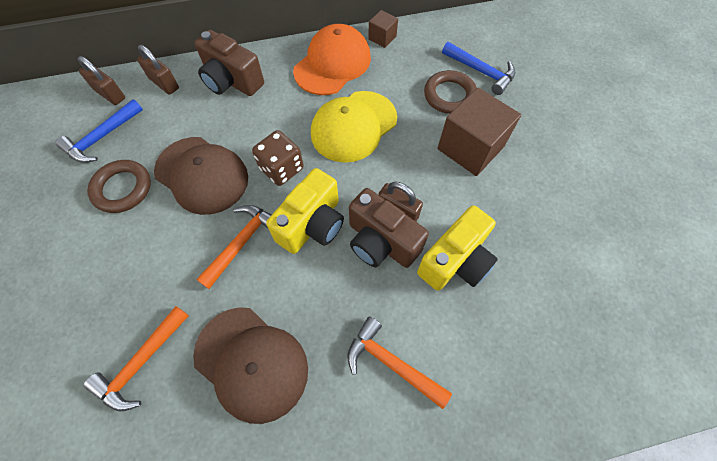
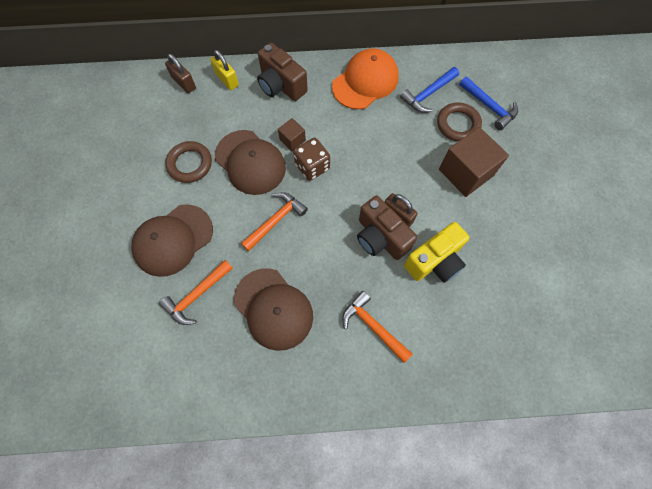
camera: 10 degrees right, 5 degrees up
(102, 137) = (176, 119): blue hammer -> blue hammer (428, 94)
(104, 291) = (173, 240): none -> brown cap
(164, 83) = (227, 79): brown padlock -> yellow padlock
(312, 225) = (330, 215): yellow camera -> none
(353, 126) = (374, 139): yellow cap -> none
(382, 38) = (411, 63): brown cube -> brown cube (292, 140)

